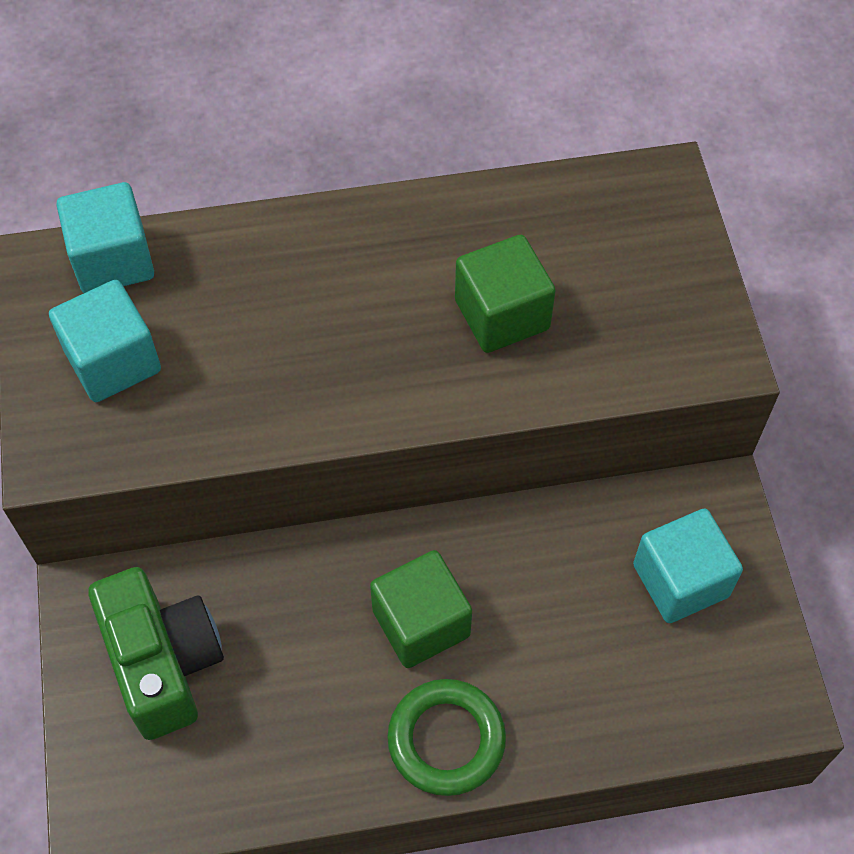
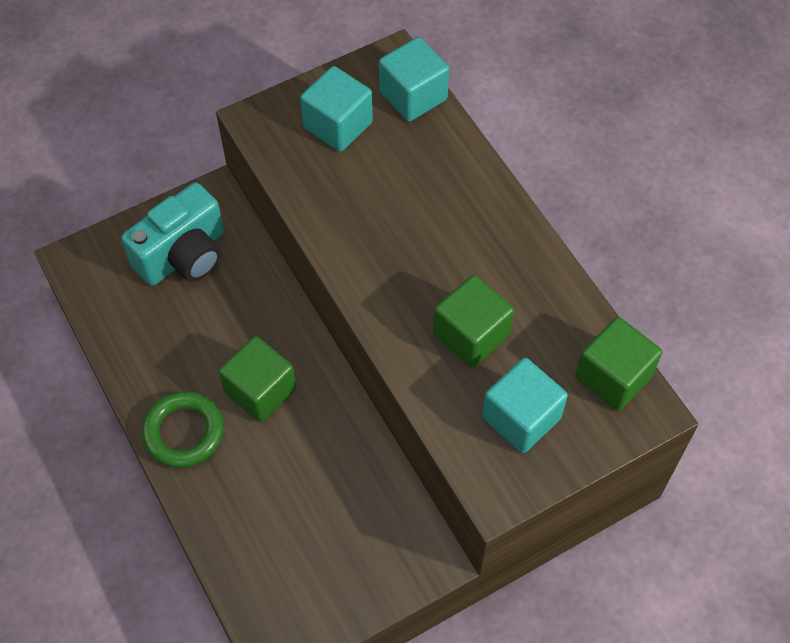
camera: 70 degrees right, 0 degrees up
(164, 663) = (184, 255): green camera -> turquoise camera
(612, 195) = (613, 377): none -> green cube
(680, 580) = (352, 549): turquoise cube -> turquoise cube (521, 417)

